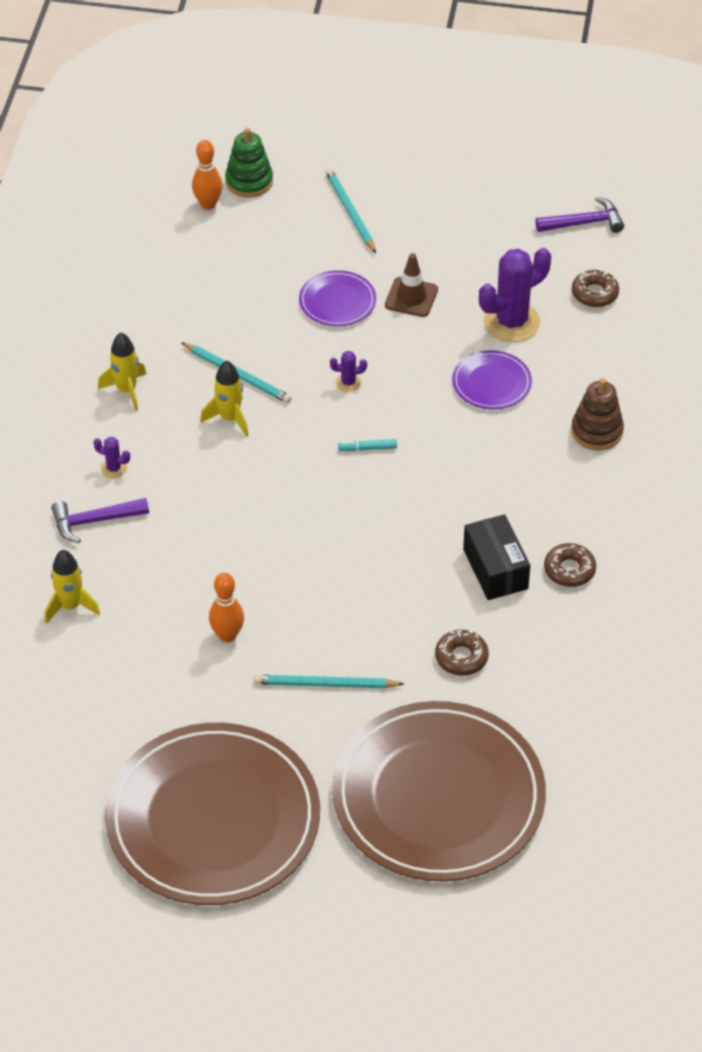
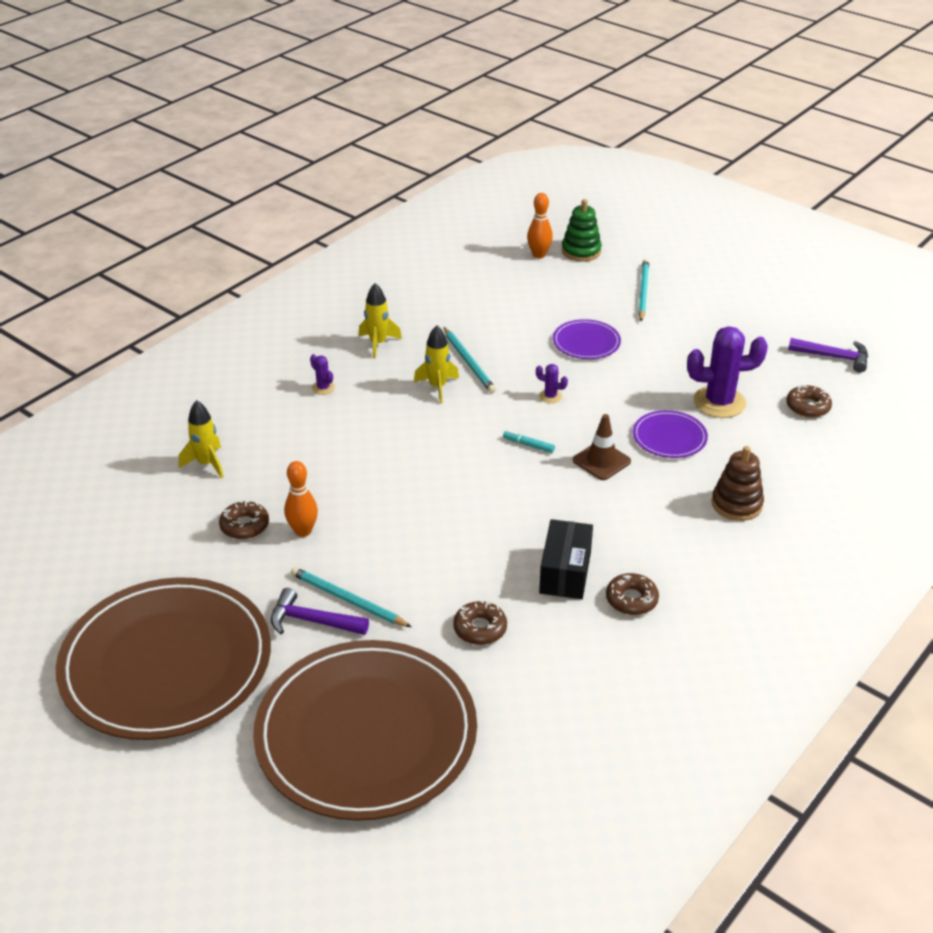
camera: 30 degrees right, 10 degrees down
(94, 521) = (277, 415): purple hammer -> purple hammer (312, 621)
(167, 655) = (244, 526): none -> brown donut
(411, 297) = (648, 359): brown traffic cone -> brown traffic cone (601, 461)

